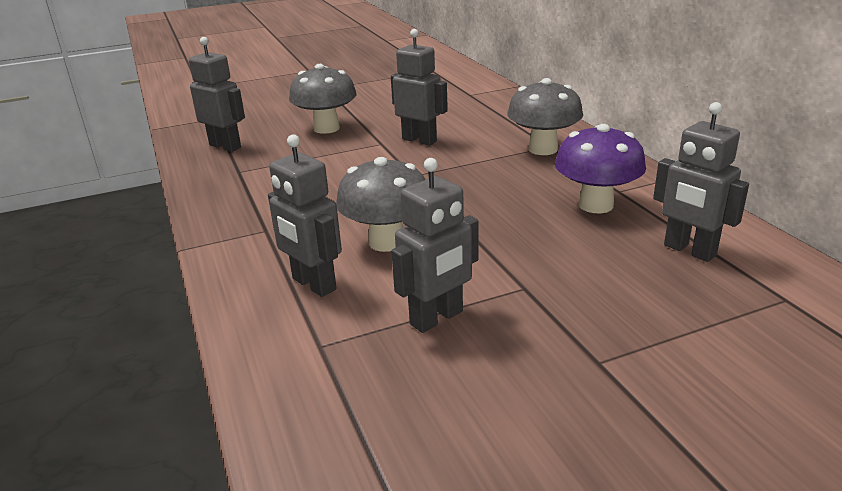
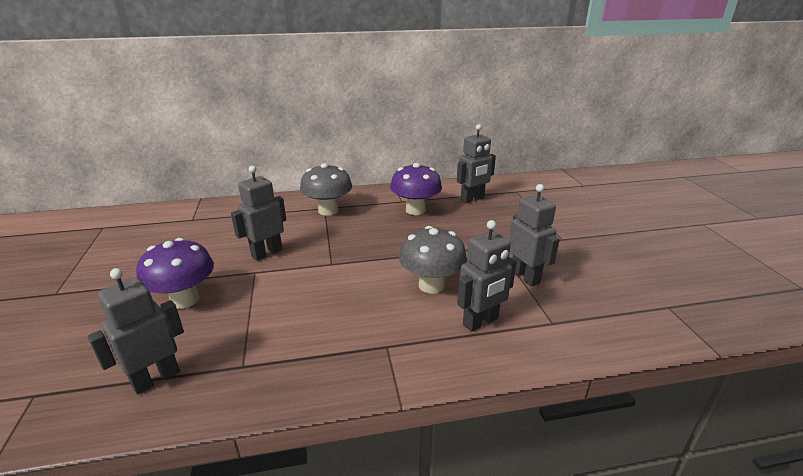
camera: 80 degrees left, 0 degrees up
(326, 128) = (184, 300): grey mushroom -> purple mushroom

